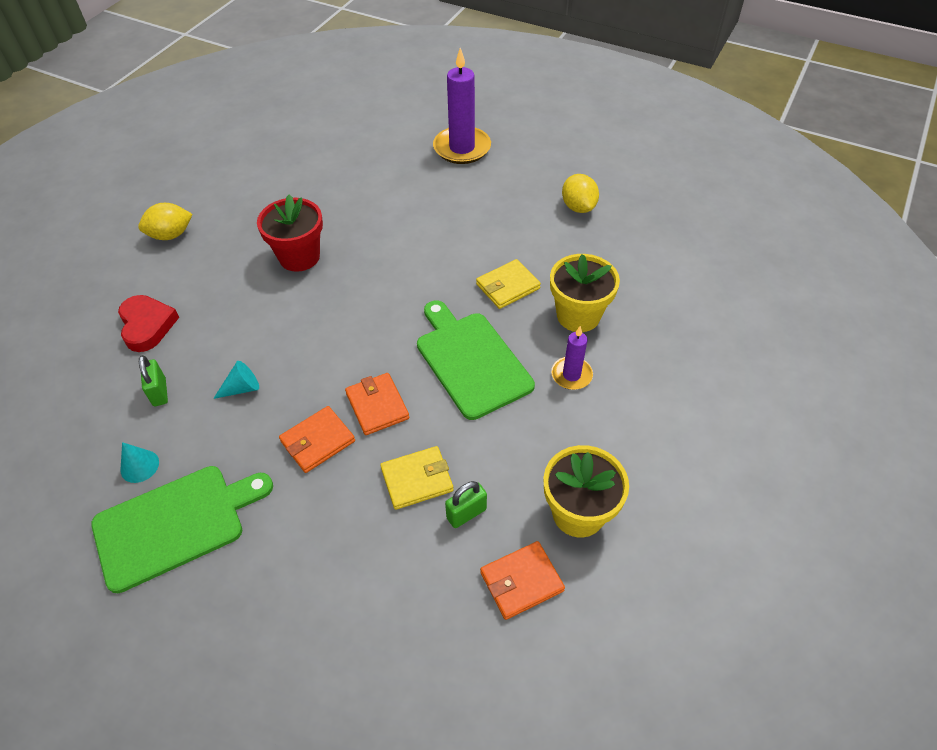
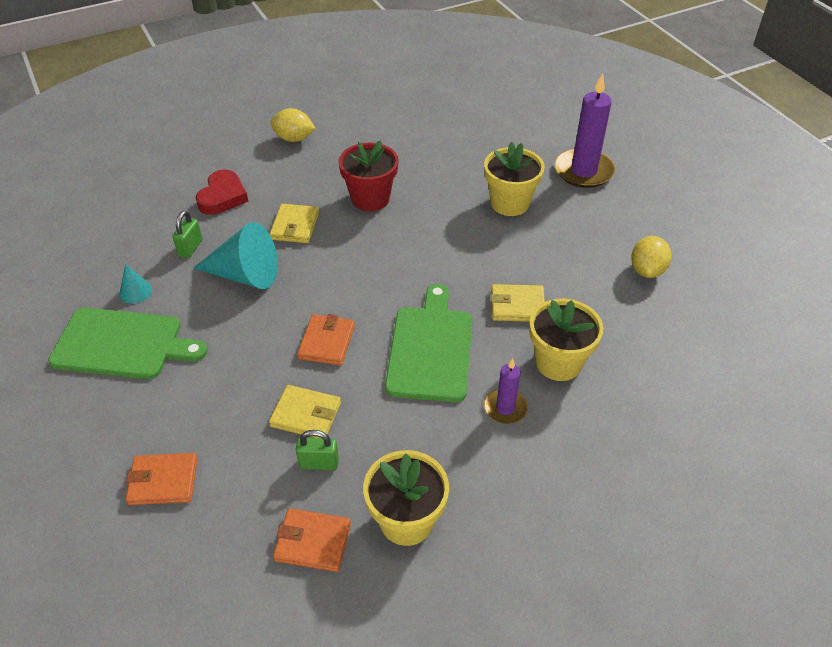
camera: 35 degrees right, 5 degrees down
(242, 388) = (245, 275): turquoise cone -> turquoise cone, size x2.09
(249, 317) = (295, 226): none -> yellow wallet
(318, 441) = (262, 343): orange wallet -> orange wallet (163, 481)
(426, 203) = (509, 203): none -> yellow flower pot

